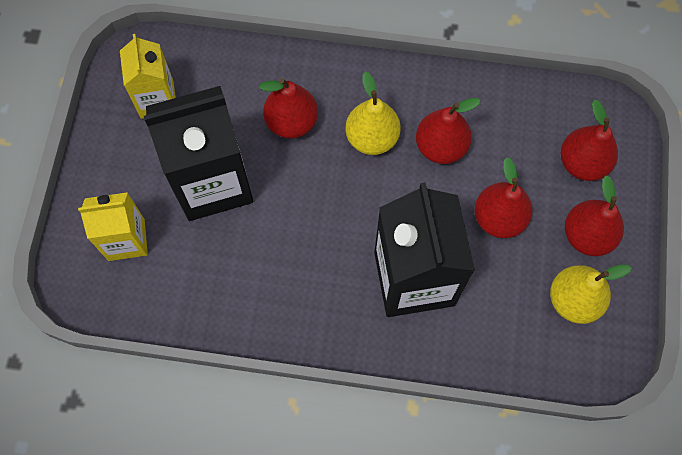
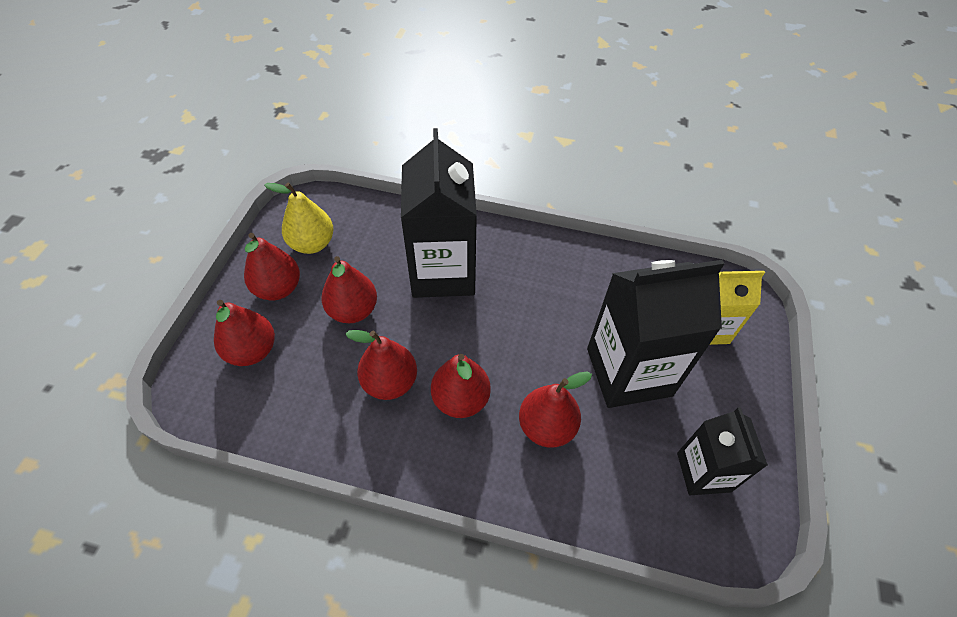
camera: 175 degrees left, 15 degrees down
(157, 99) = (703, 472): yellow carton -> black carton
(372, 138) = (460, 399): yellow pear -> red pear

